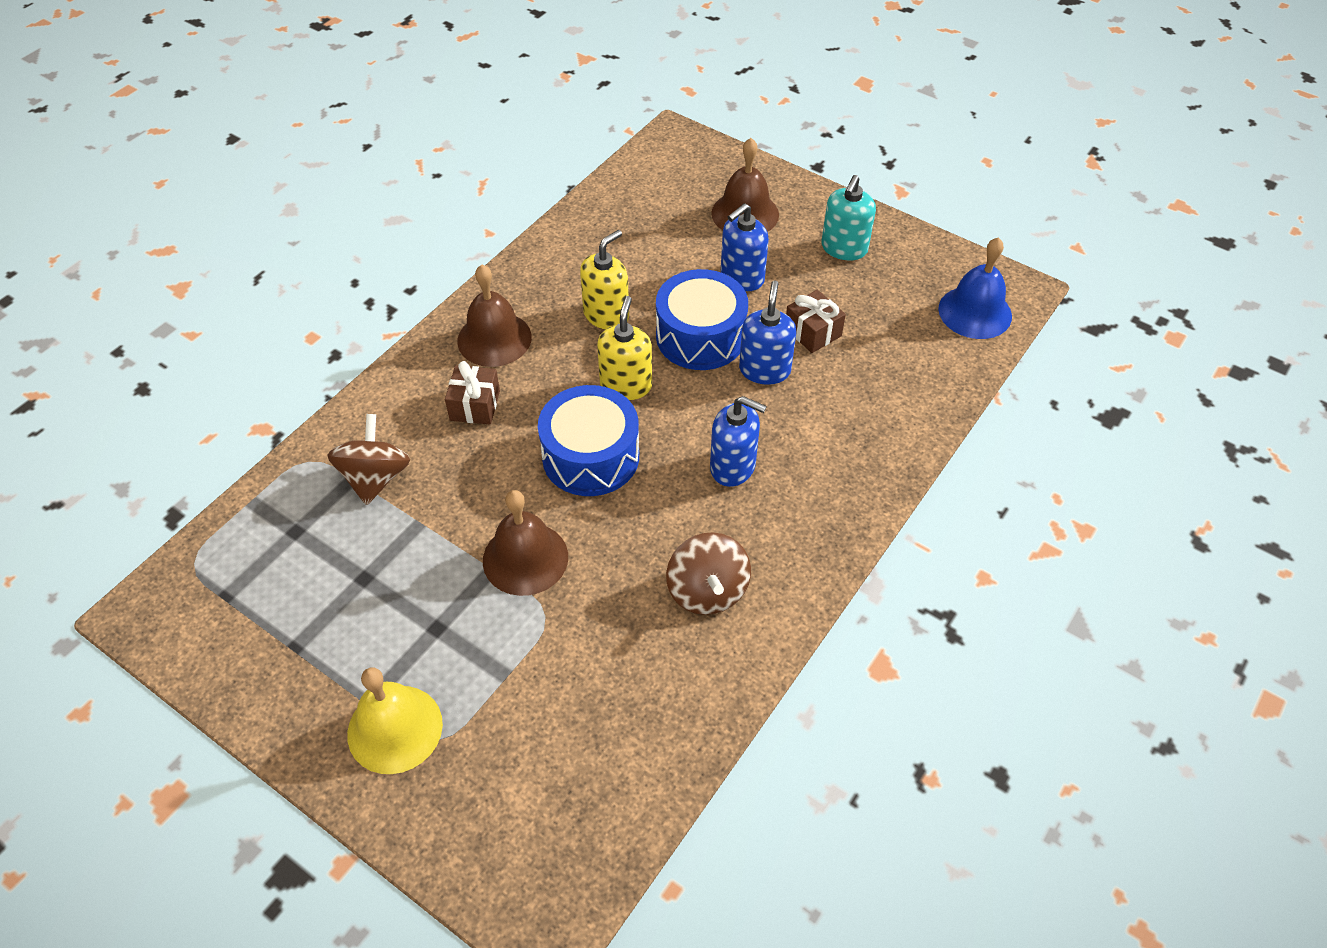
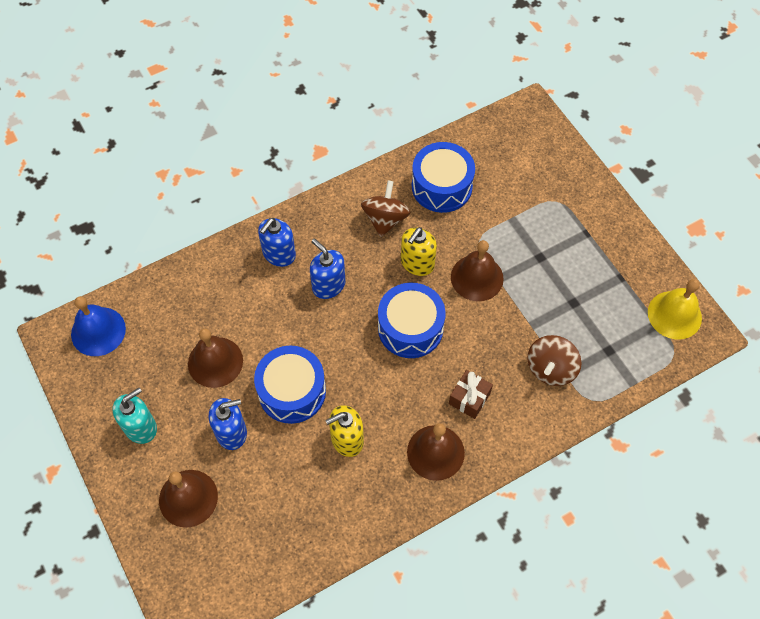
camera: 155 degrees left, 10 degrees up
(395, 729) = (576, 214): yellow bell -> yellow bell (674, 315)
(626, 385) = (363, 372): yellow soap dispenser -> yellow soap dispenser (417, 263)
(645, 684) = (441, 186): none -> blue drum
(764, 370) = (266, 345): blue soap dispenser -> blue soap dispenser (279, 254)
(813, 332) = (215, 362): brown gift -> brown bell

